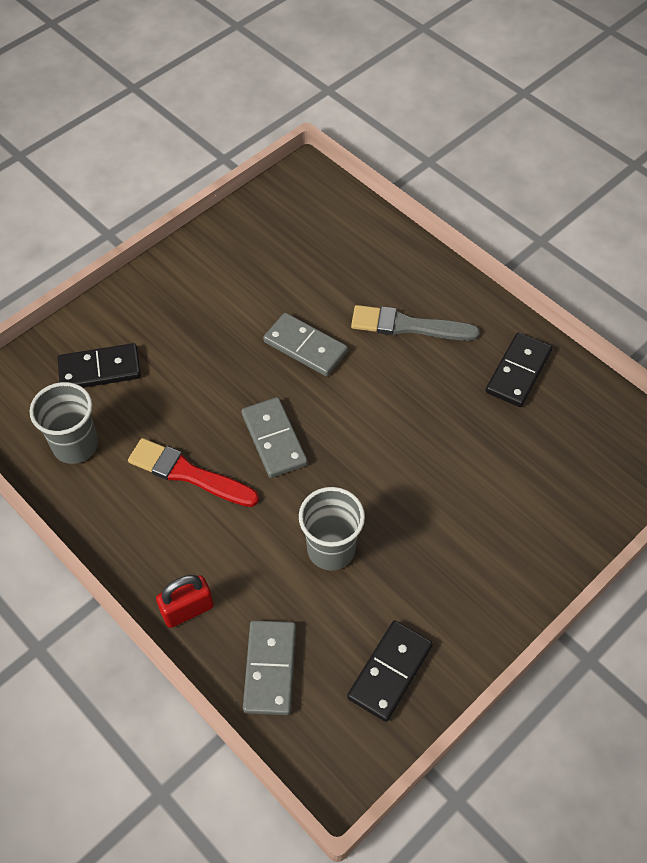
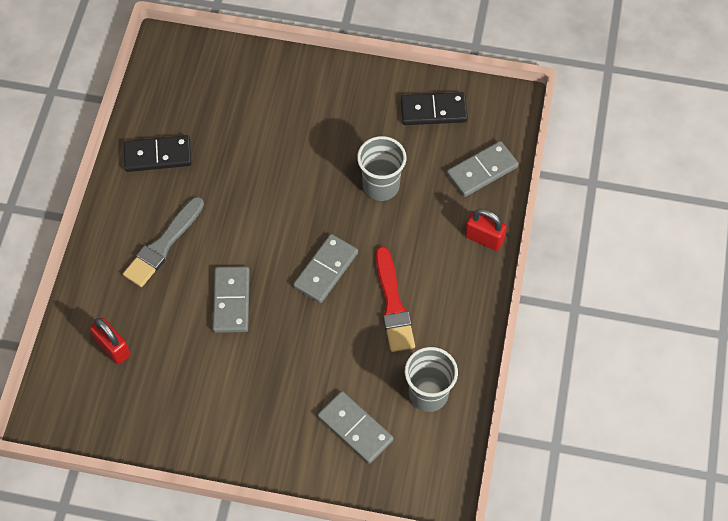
camera: 125 degrees left, 5 degrees up
(100, 369) = (355, 428): black domino -> grey domino
(332, 243) = (113, 347): none -> red padlock
(408, 326) = (163, 245): grey brush -> grey brush turned 60 degrees clockwise

